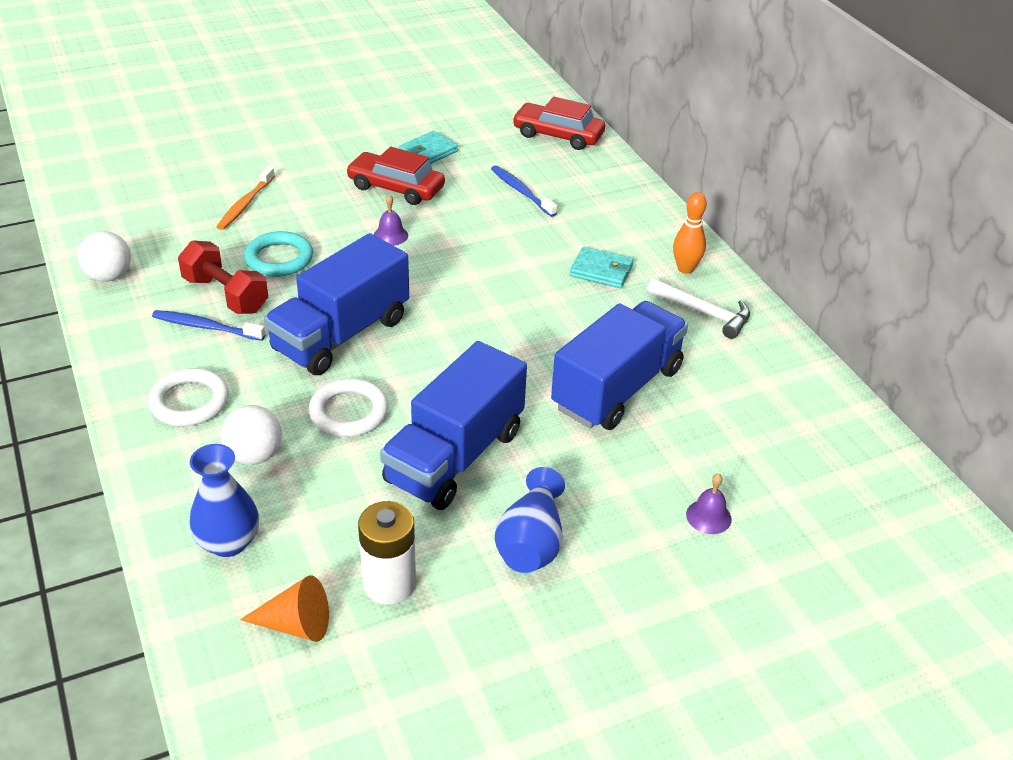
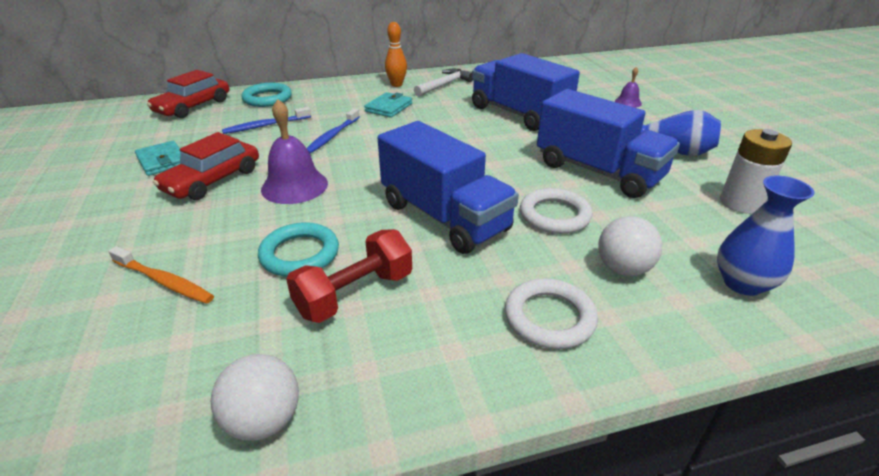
camera: 80 degrees left, 5 degrees down
(206, 327) = (414, 308): blue toothbrush -> blue toothbrush (332, 136)
(296, 625) = (809, 245): orange cone -> none
(390, 235) = (294, 186): purple bell -> purple bell, size x1.89
(597, 177) = (267, 98): none -> turquoise ring

